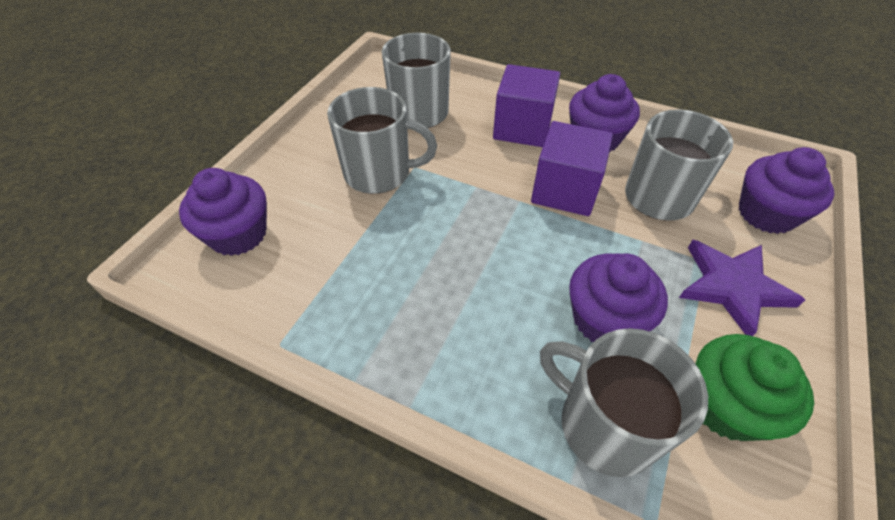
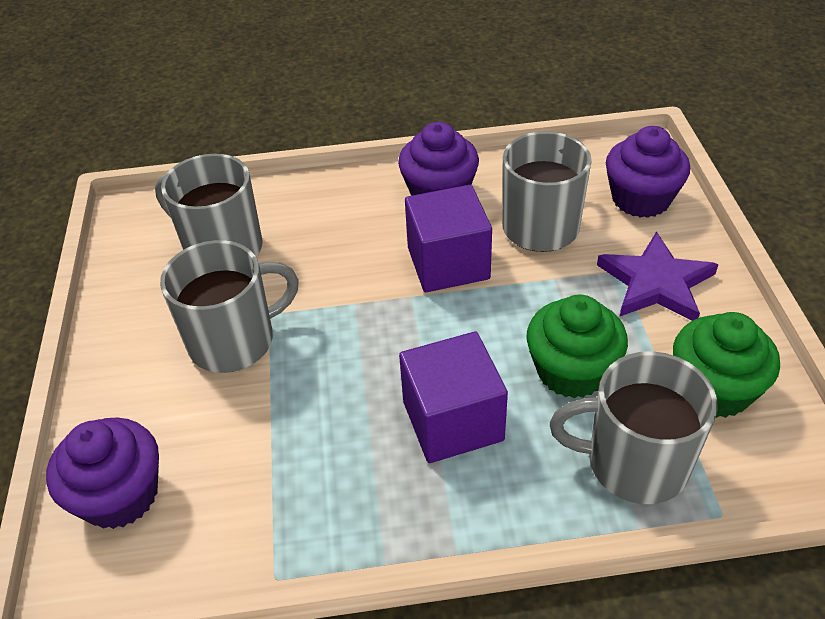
camera: 30 degrees left, 5 degrees down
(522, 128) = (355, 215): purple cube -> purple cube (453, 421)
(604, 319) = (571, 371): purple cupcake -> green cupcake

